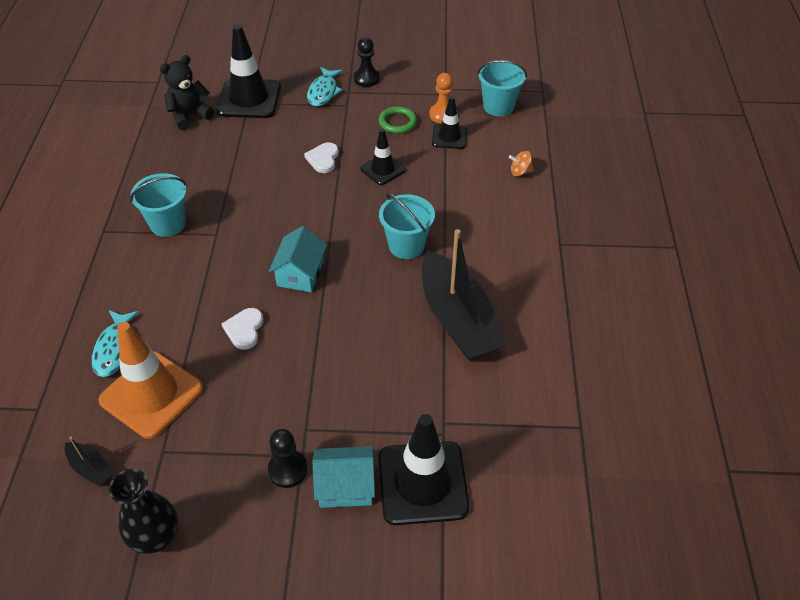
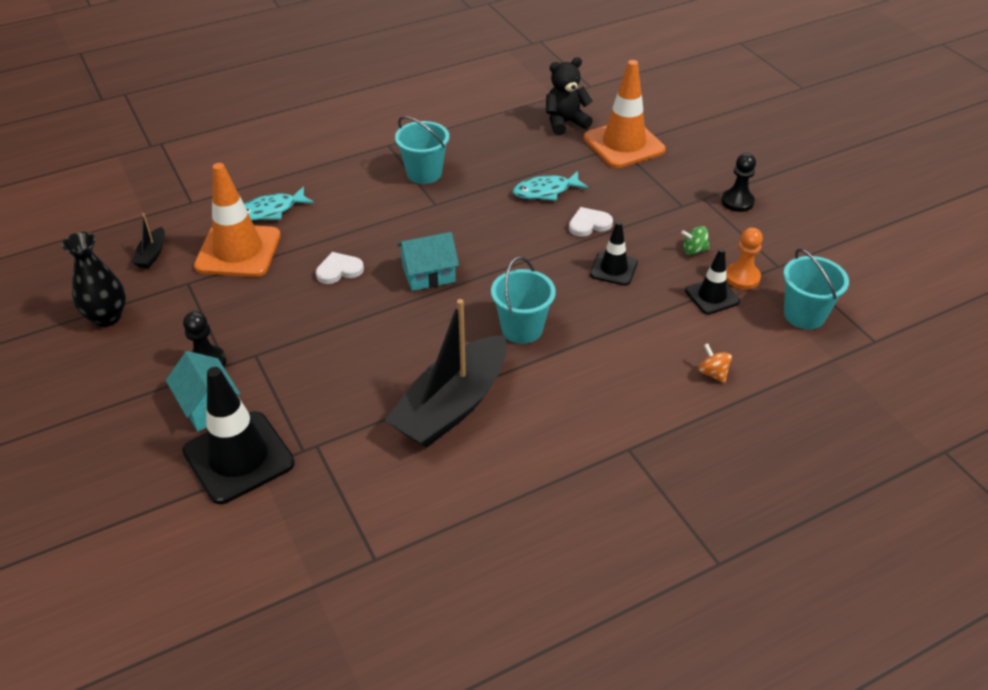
camera: 60 degrees right, 5 degrees down
(189, 116) = (565, 123): black teddy bear -> black teddy bear turned 45 degrees counterclockwise
(249, 99) = (624, 144): black traffic cone -> orange traffic cone
(323, 92) = (684, 183): turquoise fish -> turquoise fish (545, 191)
(397, 122) = (694, 250): green ring -> green spinning top

